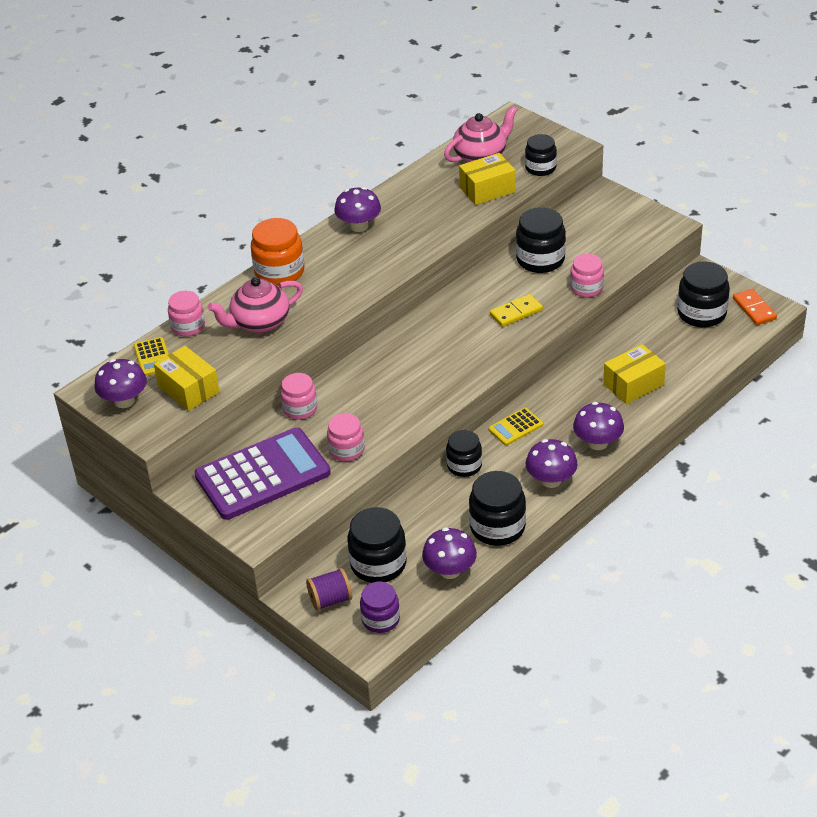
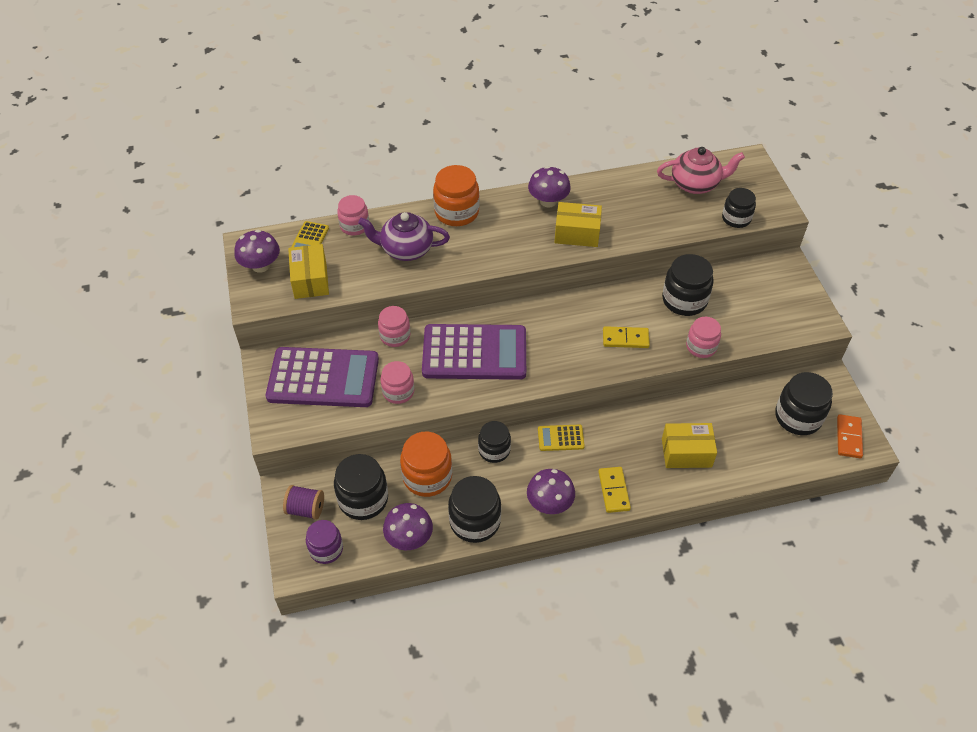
camera: 30 degrees right, 10 degrees up
(260, 323) = (406, 249): pink teapot -> purple teapot
(389, 386) = (474, 353): none -> purple calculator
(422, 516) = (427, 476): none -> orange jar
(487, 190) = (675, 217): yellow box -> yellow box (577, 233)
(597, 443) = (614, 491): purple mushroom -> yellow domino

